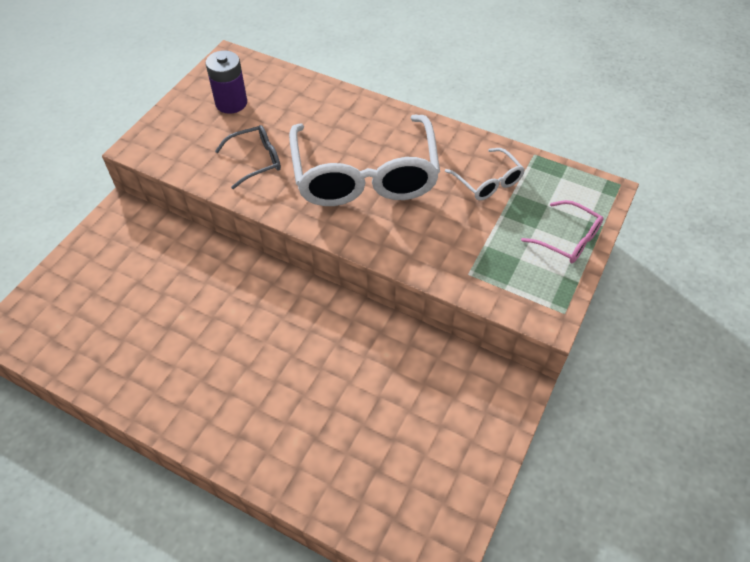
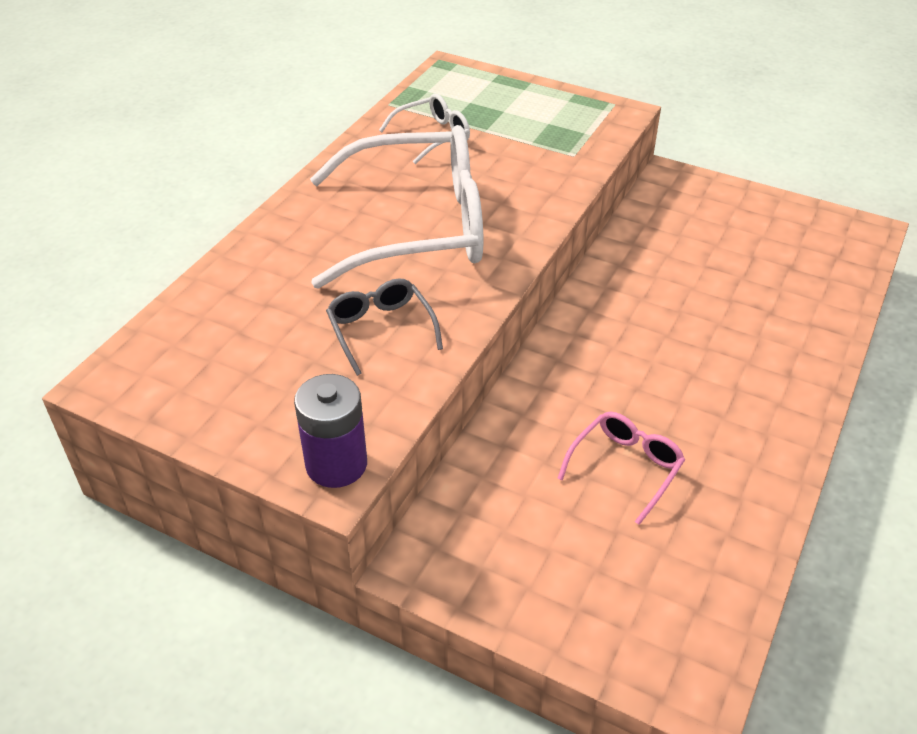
camera: 90 degrees left, 10 degrees down
(231, 103) = (236, 369): purple battery -> purple battery (336, 464)
(568, 239) = (519, 94): pink glasses -> pink glasses (625, 468)

